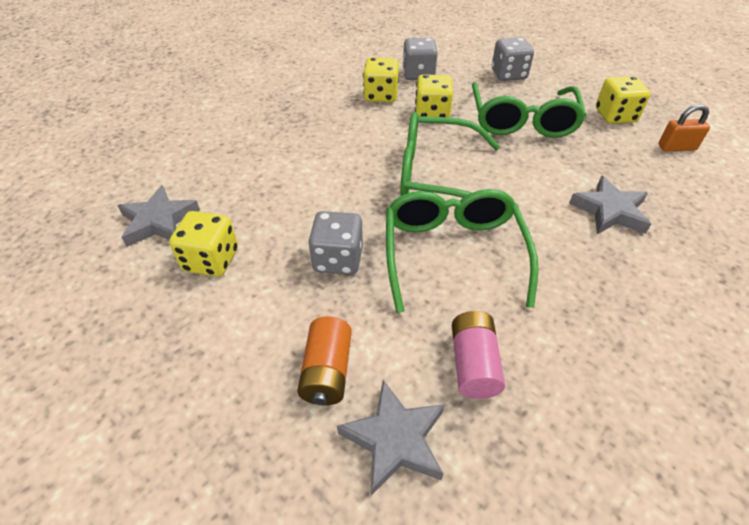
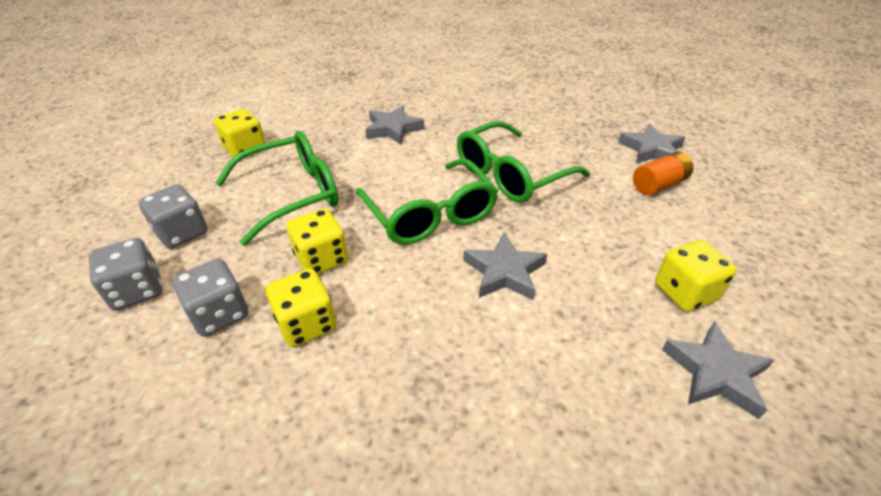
camera: 125 degrees left, 5 degrees down
(337, 180) = (504, 272): none -> grey star
(338, 259) = (585, 222): grey dice -> grey dice (137, 290)
(473, 364) = (579, 142): pink battery -> none
(676, 147) = (281, 117): orange padlock -> none

